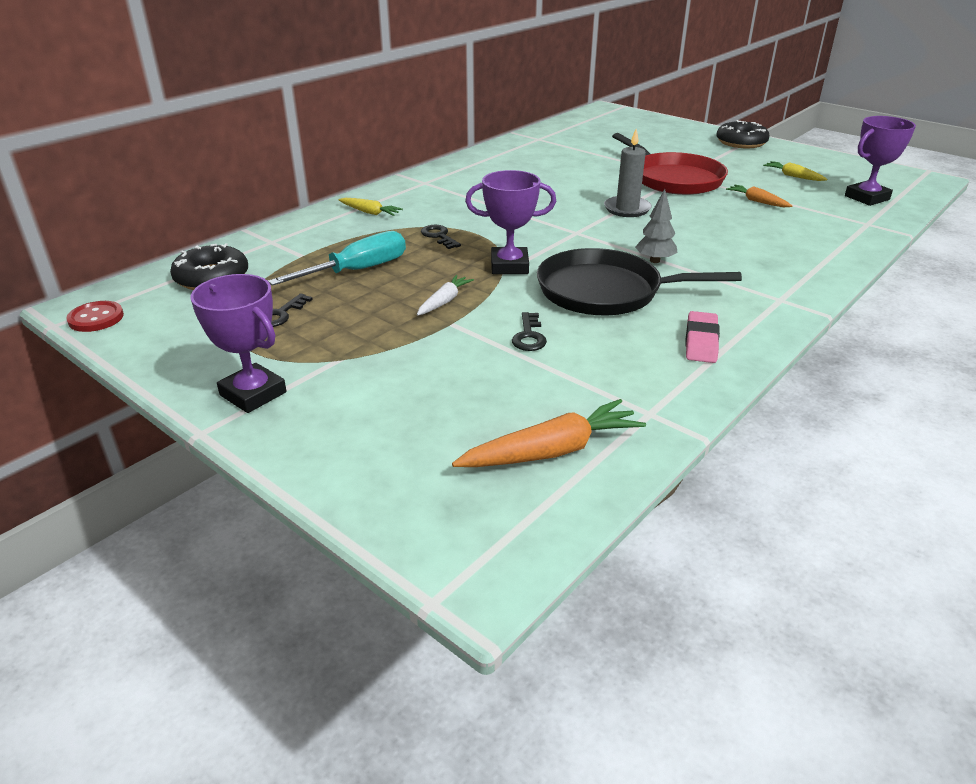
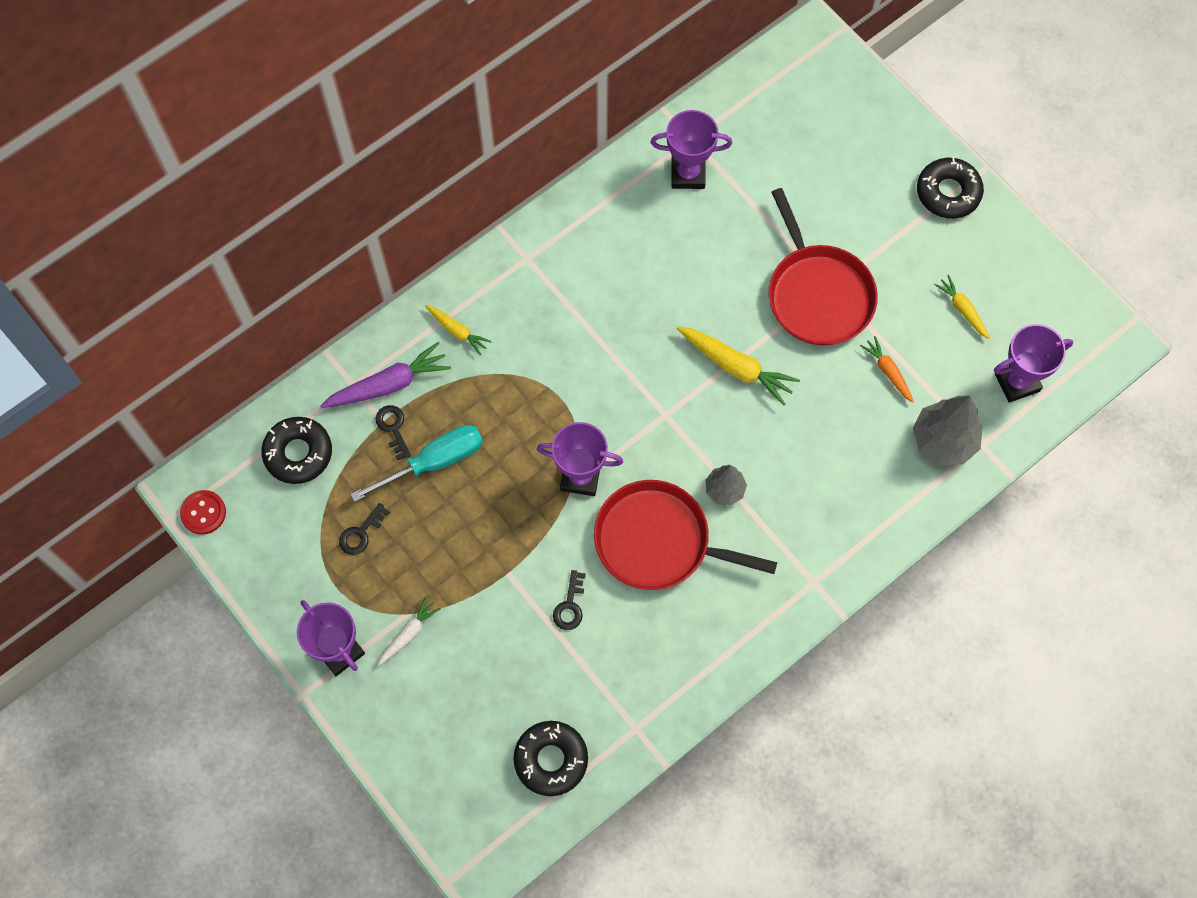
camera: 10 degrees right, 35 degrees up
(307, 239) = (388, 384): none -> purple carrot
(439, 236) = (522, 401): black key -> black key (393, 428)
(444, 301) = (507, 534): white carrot -> white carrot (409, 634)
(542, 148) = (688, 174): none -> purple trophy
(552, 451) = (551, 760): orange carrot -> black donut
(605, 291) = (658, 541): black pan -> red pan
(627, 209) = (736, 367): grey candle -> yellow carrot
(701, 342) = (713, 639): pink eraser -> none
(833, 224) = (943, 440): none -> grey tree

